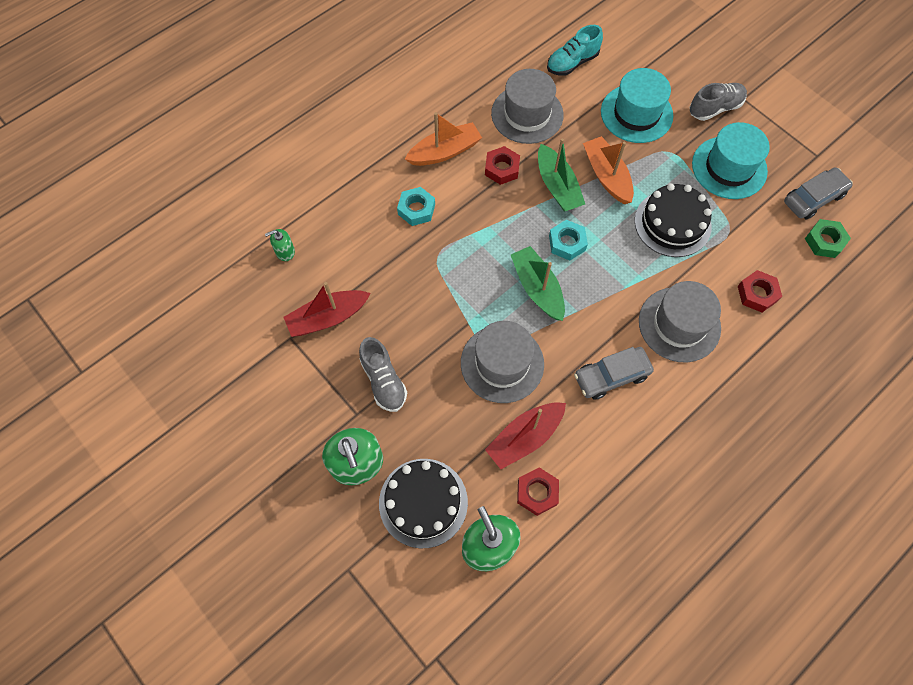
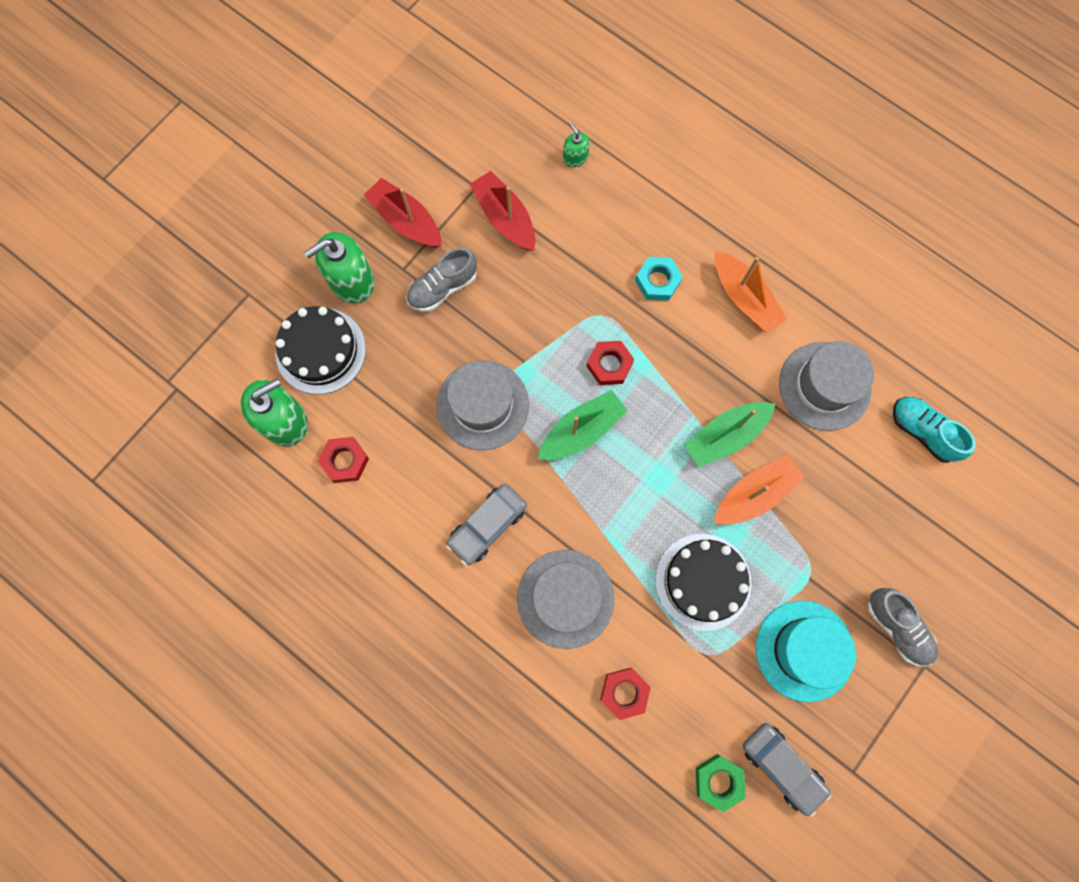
camera: 80 degrees right, 10 degrees up
(502, 169) = (735, 367): red nut -> red nut (609, 365)
(525, 438) = (402, 440): red boat -> red boat (406, 221)
(567, 243) = (648, 457): turquoise nut -> none
(611, 376) = (487, 525): grey car -> grey car turned 105 degrees counterclockwise
(636, 113) = (861, 523): turquoise hat -> none

